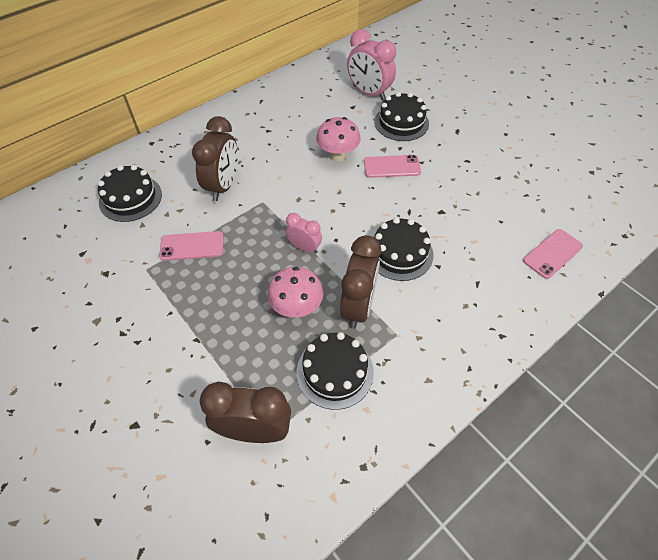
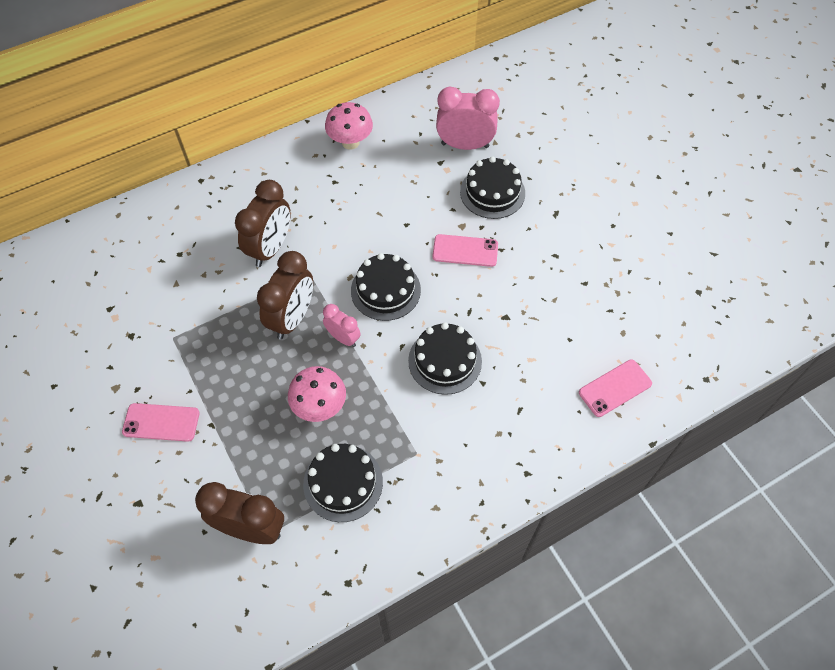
camera: 10 degrees right, 5 degrees up
(130, 198) = (168, 249): black cake -> black cake (385, 290)
(192, 246) = (224, 317): pink phone -> pink phone (161, 422)
(338, 155) = (407, 227): pink mushroom -> pink mushroom (350, 142)
(358, 306) = (384, 415): brown clock -> brown clock (292, 318)
(369, 93) = (465, 145): pink clock -> pink clock turned 135 degrees clockwise

